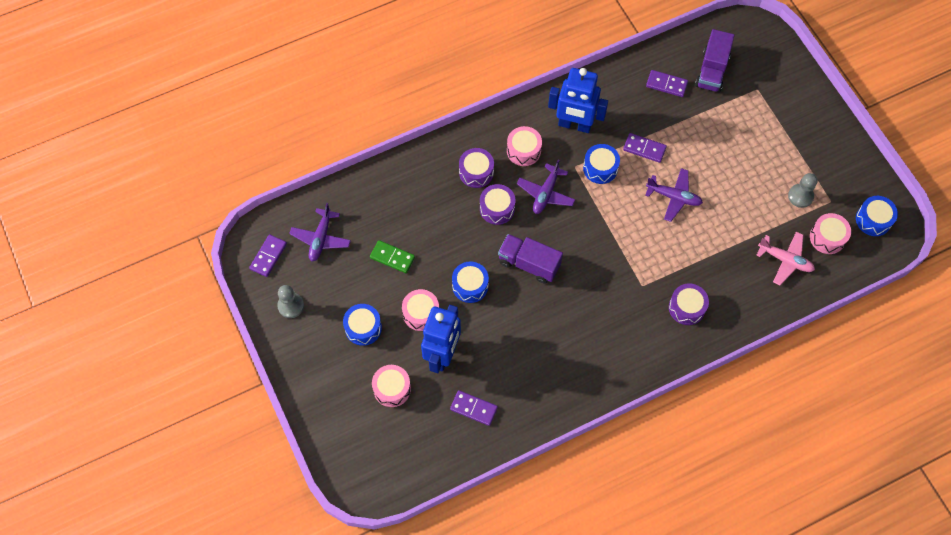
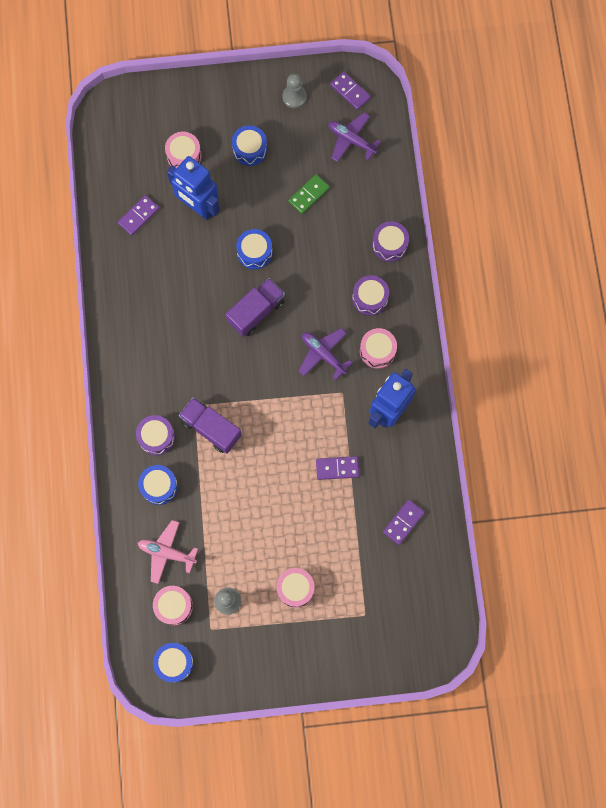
camera: 110 degrees right, 10 degrees up
(421, 313) = (244, 202): pink drum -> pink drum (295, 588)
(497, 208) = (324, 304): purple drum -> purple drum (389, 245)
(600, 168) = (331, 416): blue drum -> blue drum (159, 486)
(644, 149) = (337, 468): purple domino -> purple domino turned 45 degrees clockwise
(674, 197) = (274, 474): purple plane -> none
(711, 71) = (403, 577): purple truck -> purple truck (211, 428)
(785, 260) = (167, 552): pink plane -> pink plane turned 60 degrees clockwise

